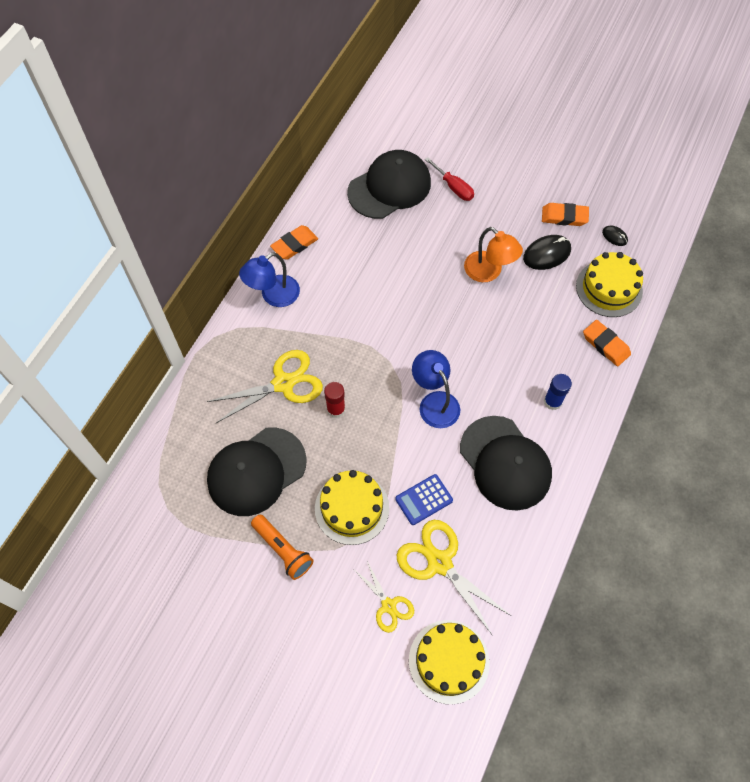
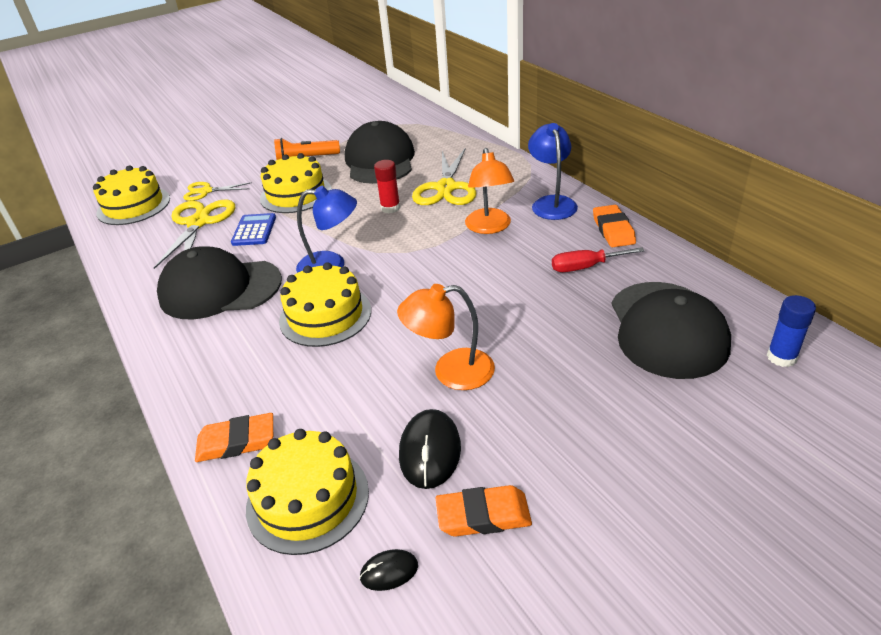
camera: 125 degrees right, 25 degrees down
(329, 322) = (489, 227): none -> orange lamp
(439, 562) = (198, 222): yellow scissors -> yellow scissors turned 75 degrees counterclockwise
(453, 187) = (631, 396): red screwdriver -> red screwdriver (585, 267)
(486, 369) = (325, 315): none -> yellow cake
(552, 401) = (232, 352): blue glue stick -> blue glue stick (781, 357)
(564, 217) = (483, 515): orange eraser -> orange eraser turned 45 degrees clockwise

